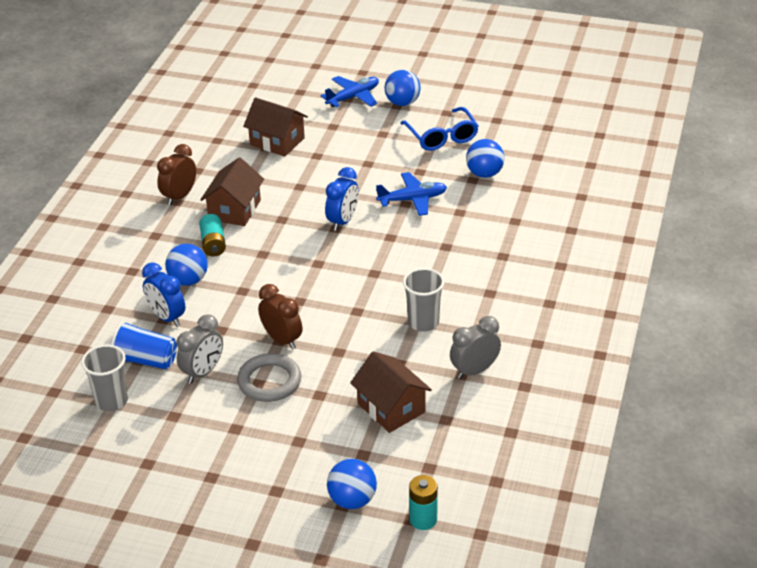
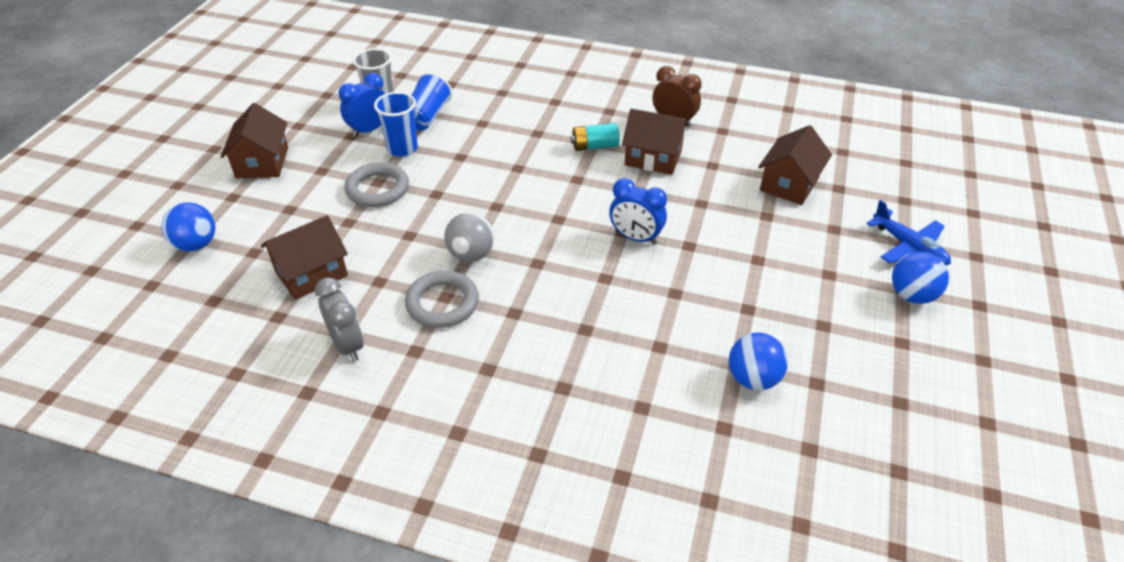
camera: 90 degrees right, 5 degrees up
(167, 317) = (484, 124): blue clock -> blue clock (369, 130)
(188, 280) = (537, 134): blue ball -> none
(203, 372) = (402, 148): grey clock -> blue cup
(217, 479) = (262, 162): none -> brown house
(282, 340) = (436, 195): brown clock -> none
(364, 311) = (471, 255): none -> grey ball
(412, 200) = (683, 300): blue plane -> none
(423, 322) = (442, 303): grey cup -> grey ring
(423, 519) = (145, 294): turquoise battery -> none
(442, 137) = (836, 335): blue glasses -> none

